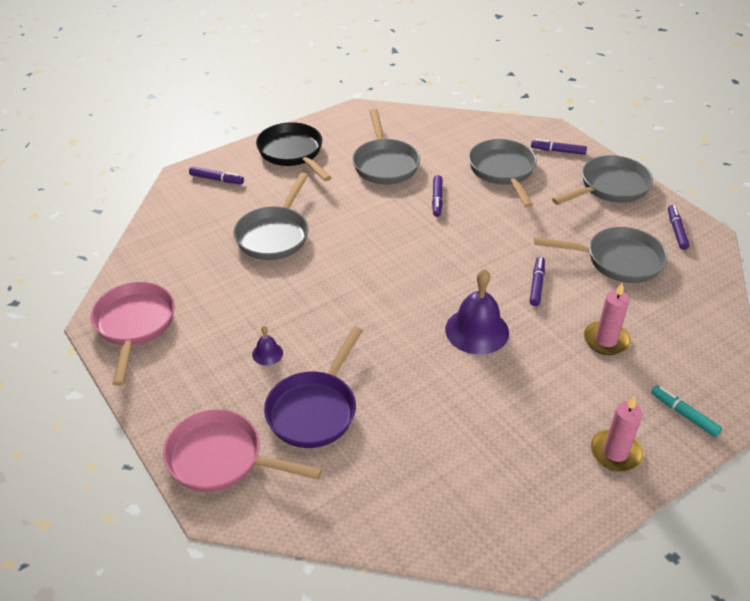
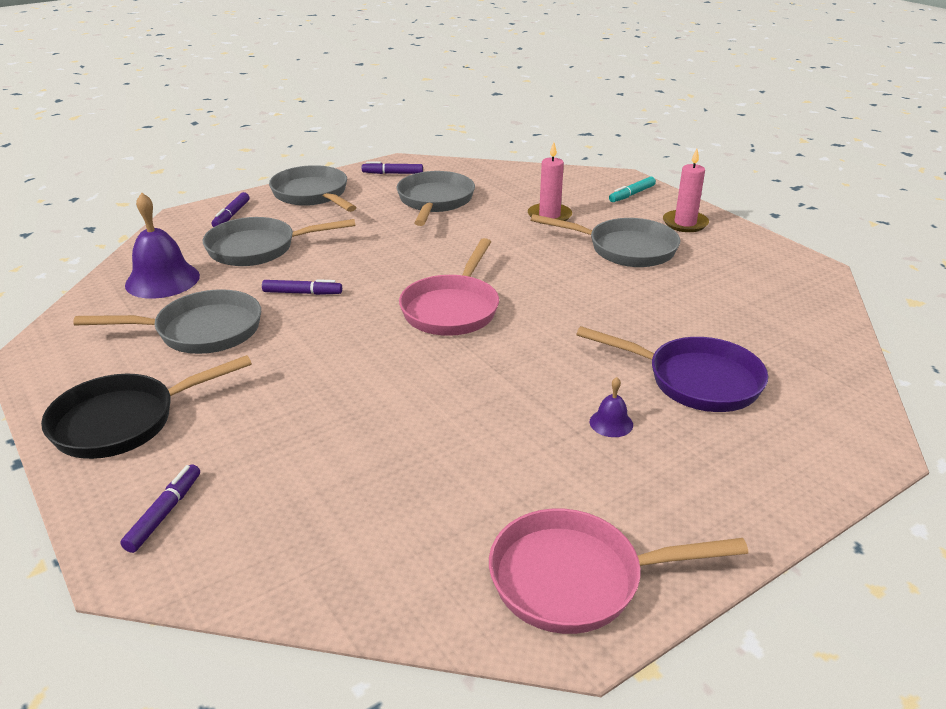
camera: 90 degrees left, 10 degrees down
(222, 459) = (803, 450): pink pan -> pink pan (452, 309)
(274, 235) = (351, 430): grey pan -> grey pan (625, 249)
(477, 330) = (545, 277): purple bell -> purple bell (162, 280)
(537, 285) = (471, 242): purple marker -> none

